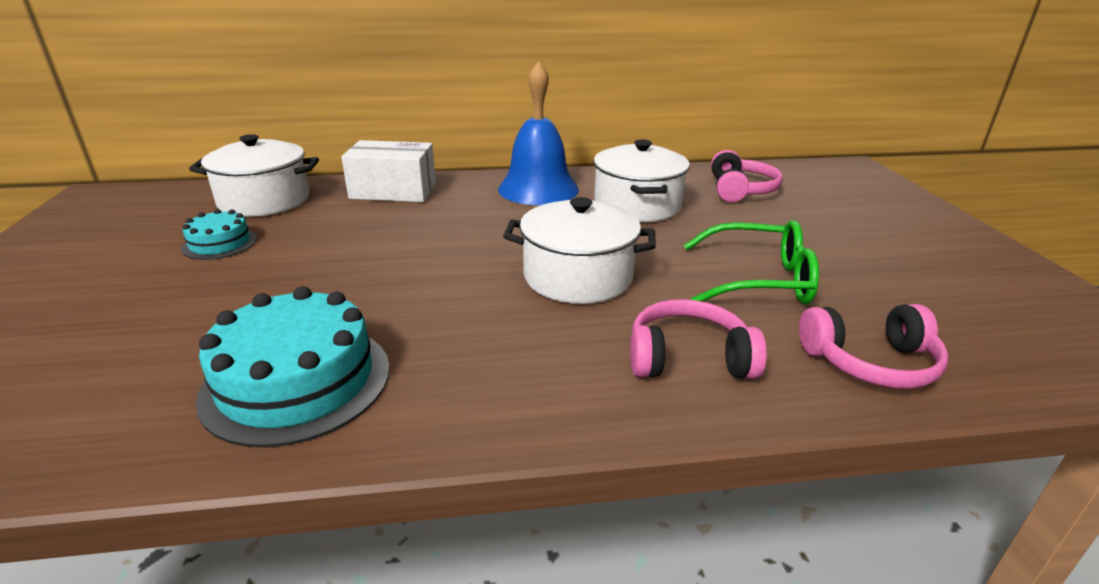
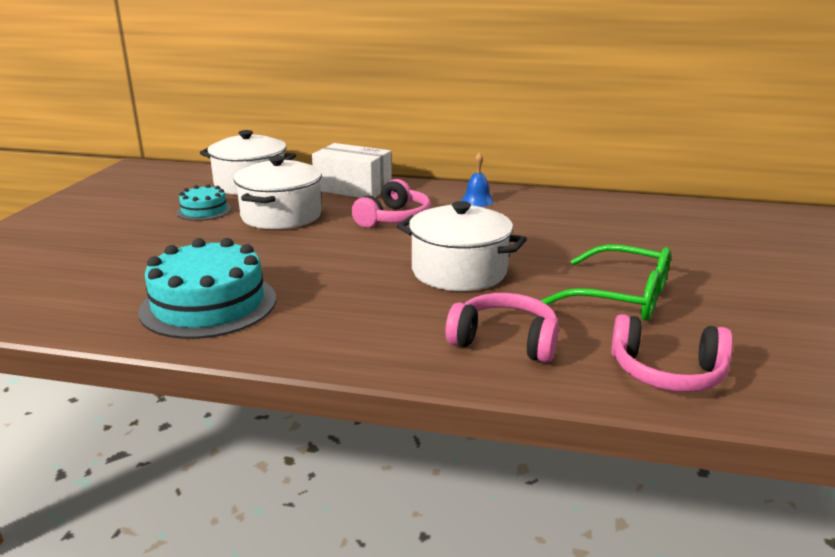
camera: 20 degrees right, 5 degrees down
(538, 189) = (477, 200): blue bell -> blue bell, size x0.44
(637, 205) = (558, 224): white pot -> white pot (281, 215)
(740, 190) = (674, 223): pink headphones -> pink headphones (394, 218)

